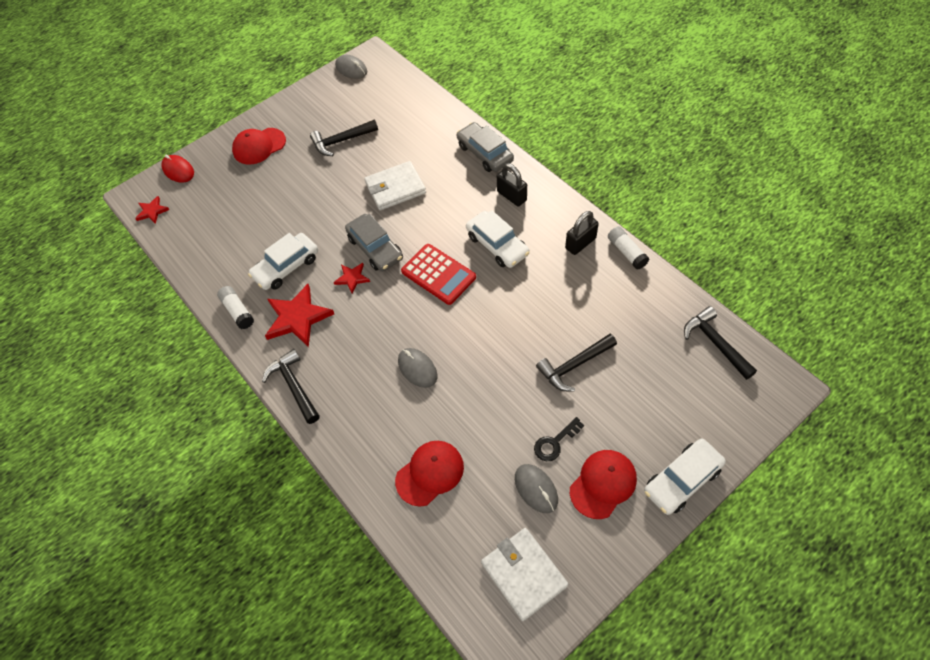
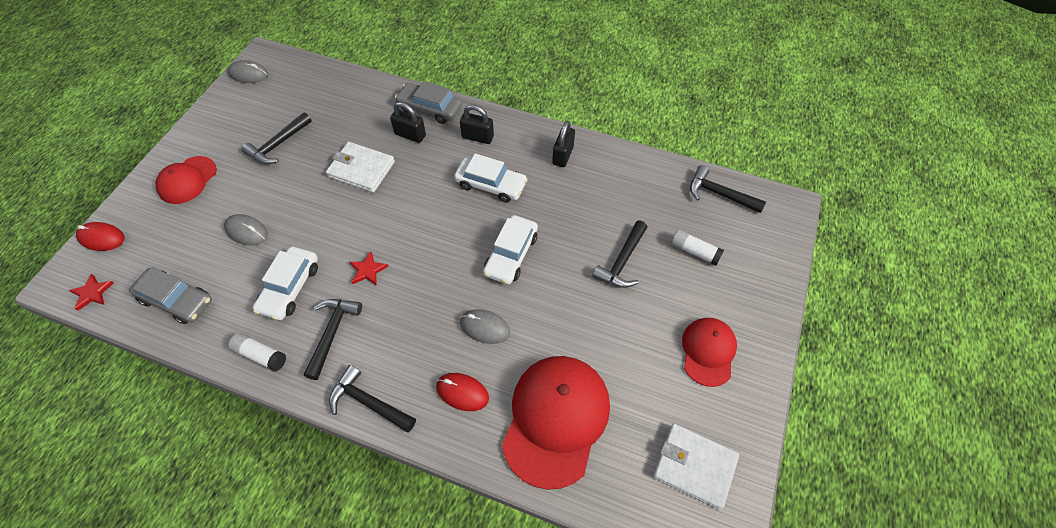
camera: 35 degrees left, 0 degrees up
(297, 318) = (332, 333): red star -> black hammer
(368, 413) = (462, 392): none -> red mouse
(375, 248) = (374, 232): grey car -> grey car (176, 300)
(395, 188) = (361, 169): white wallet -> white wallet turned 75 degrees clockwise
(430, 473) = (556, 419): red cap -> red cap, size x1.73
(438, 274) = (452, 232): red calculator -> none
(453, 172) = (410, 135): none -> black padlock
(536, 489) = (657, 384): grey mouse -> grey mouse (247, 231)
(555, 442) = (647, 335): black key -> none
(626, 252) = (605, 148): white glue stick -> white glue stick (694, 251)
(682, 480) = (765, 317): white car -> white car (511, 254)

